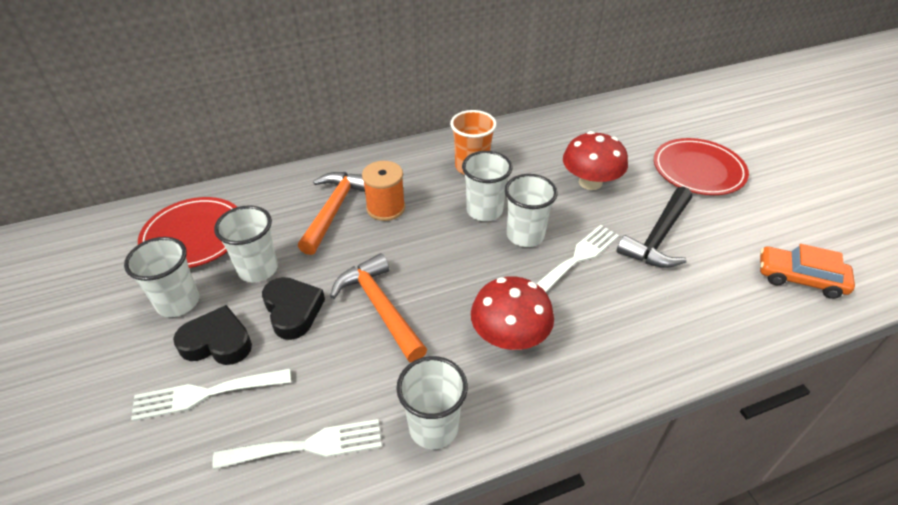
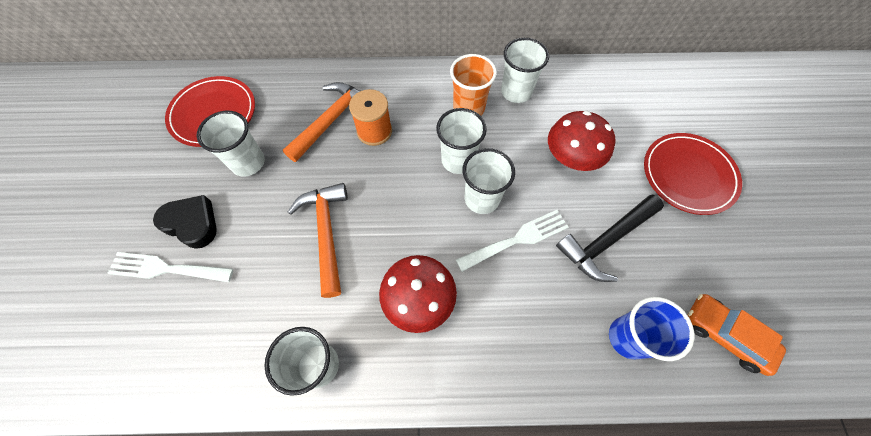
camera: 20 degrees right, 20 degrees up
(178, 302) = (178, 175): white cup -> white cup (516, 92)
(293, 310) = (258, 213): black heart -> none
(307, 445) = (219, 344): white fork -> none
(722, 306) = (628, 337): none -> blue cup

